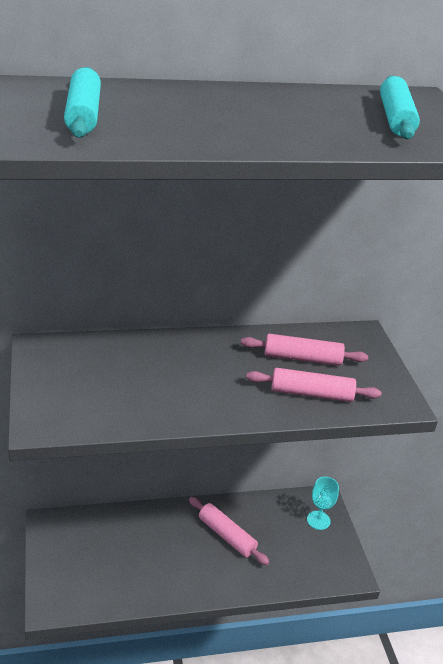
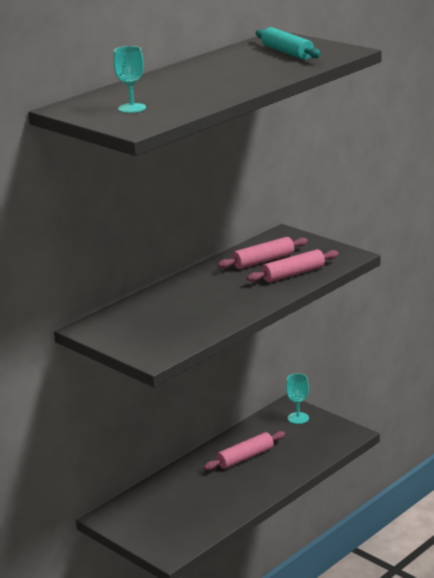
camera: 30 degrees left, 10 degrees down
(83, 114) = (132, 108): turquoise rolling pin -> turquoise goblet
(226, 536) = (245, 457): pink rolling pin -> pink rolling pin turned 45 degrees counterclockwise

